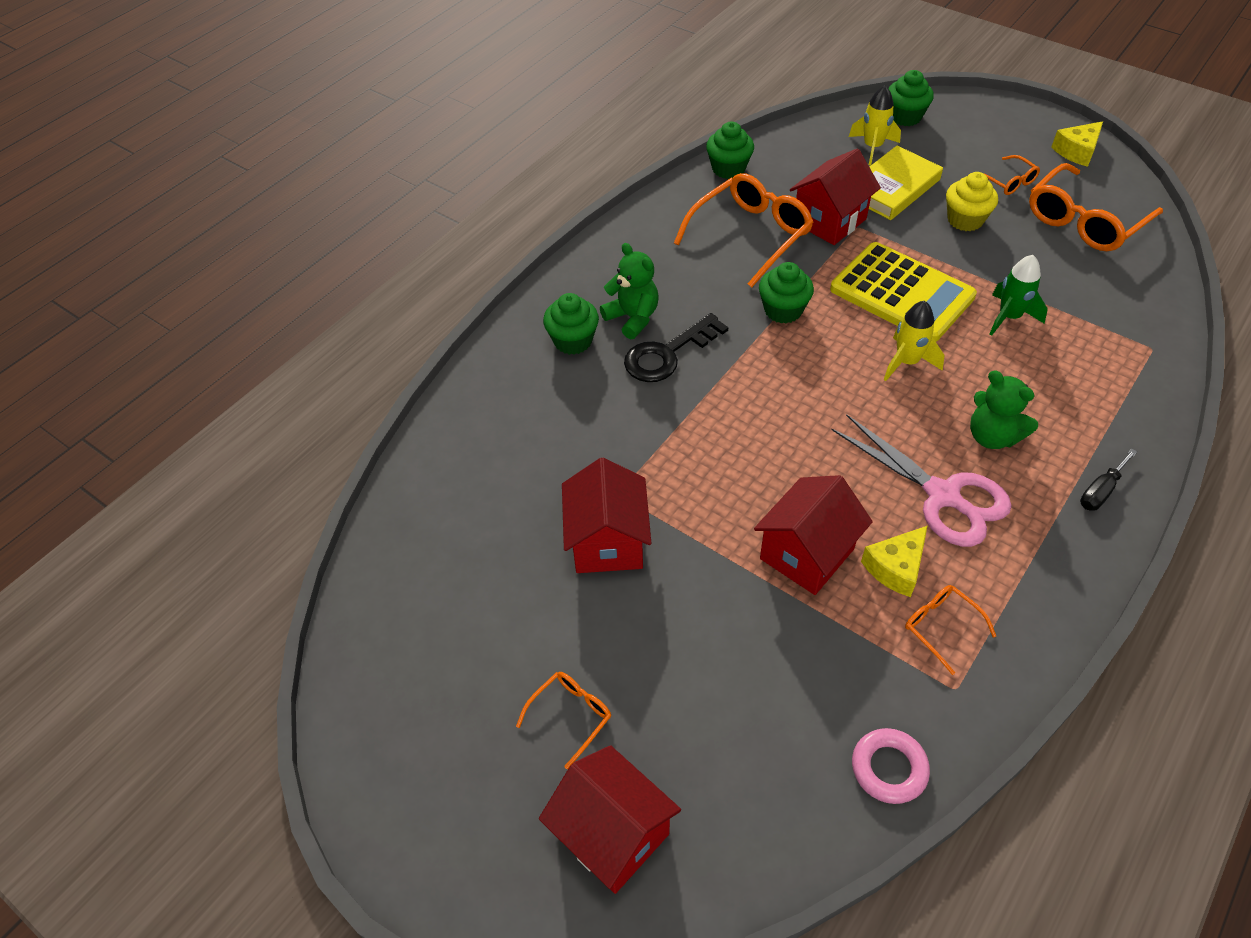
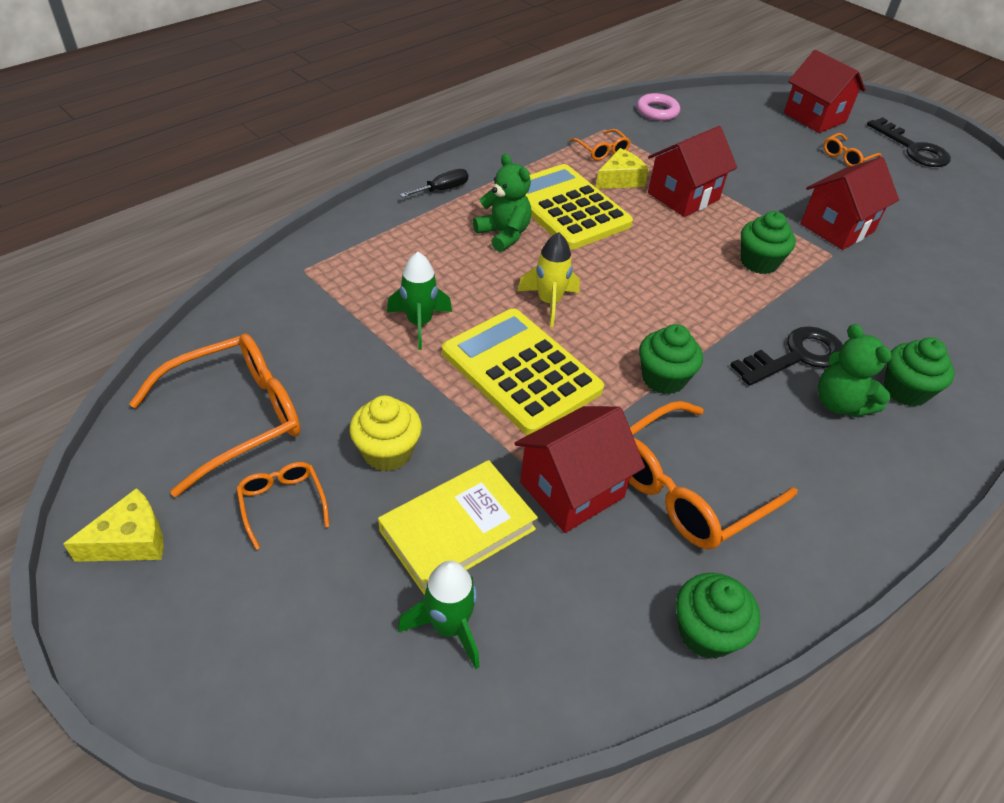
camera: 175 degrees left, 5 degrees down
(453, 774) = (912, 148): none -> black key
(607, 542) = (837, 228): red house -> red house turned 45 degrees clockwise
(872, 147) = (449, 627): yellow rocket -> green rocket
(905, 117) = (352, 699): green cupcake -> green cupcake (759, 262)
(942, 495) = (566, 208): pink scissors -> yellow calculator

